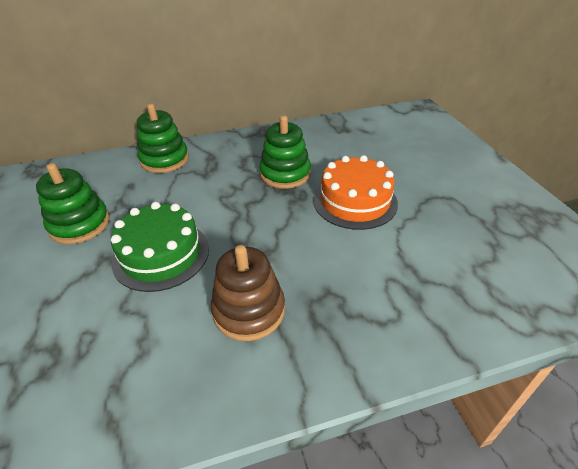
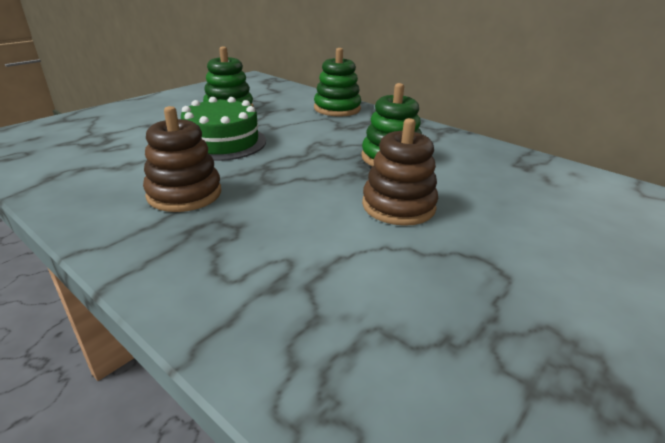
camera: 55 degrees right, 10 degrees down
(355, 201) = (398, 206): orange cake -> brown stacking toy

